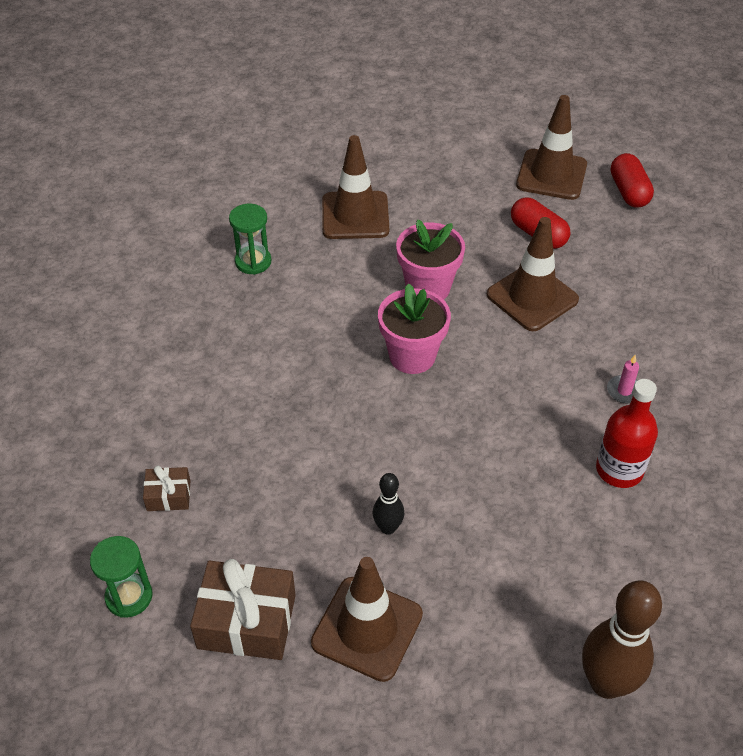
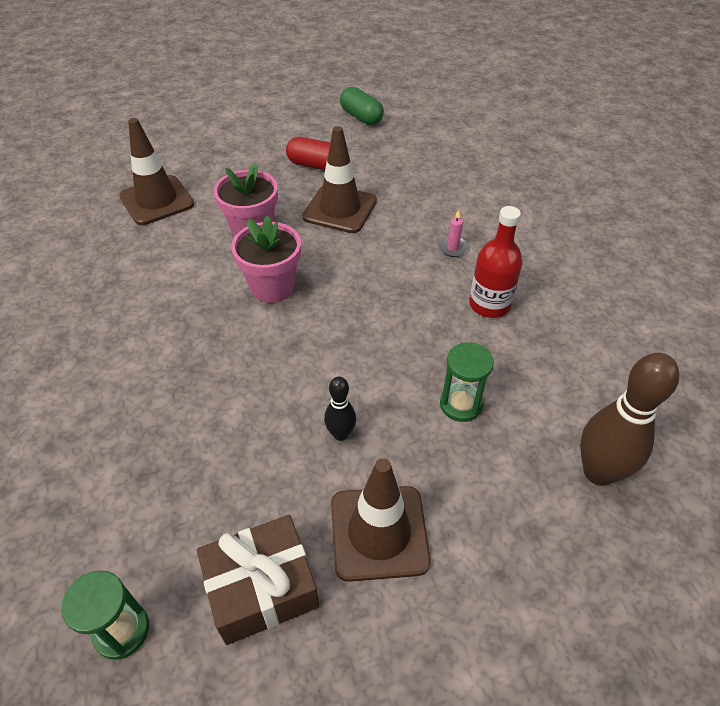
camera: 30 degrees left, 0 degrees up
(168, 495) = (111, 506): brown gift -> none
(253, 262) = (83, 266): green hourglass -> green hourglass (461, 404)
(551, 175) = (298, 123): brown traffic cone -> none
(628, 192) = (361, 117): red capsule -> green capsule

